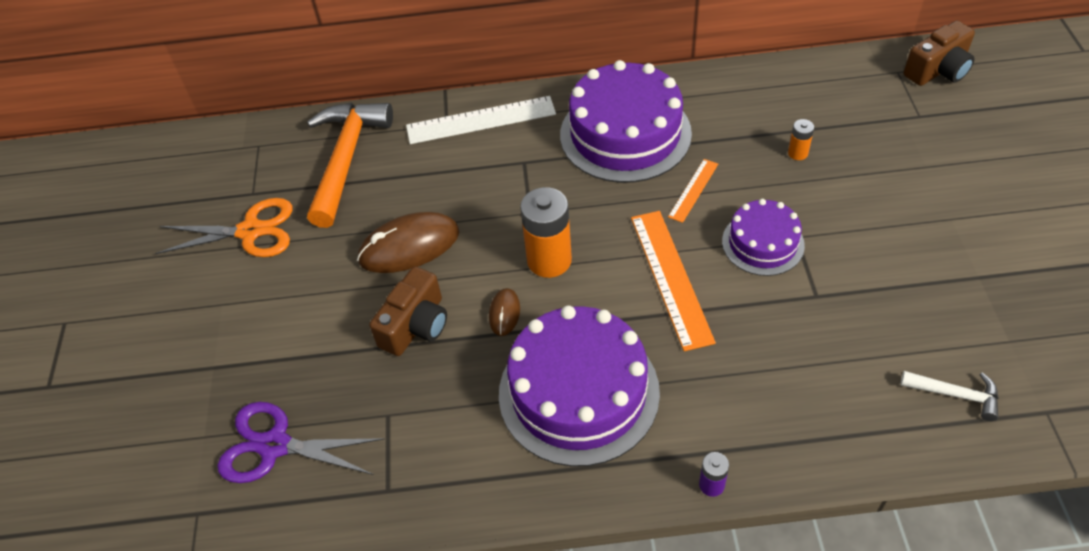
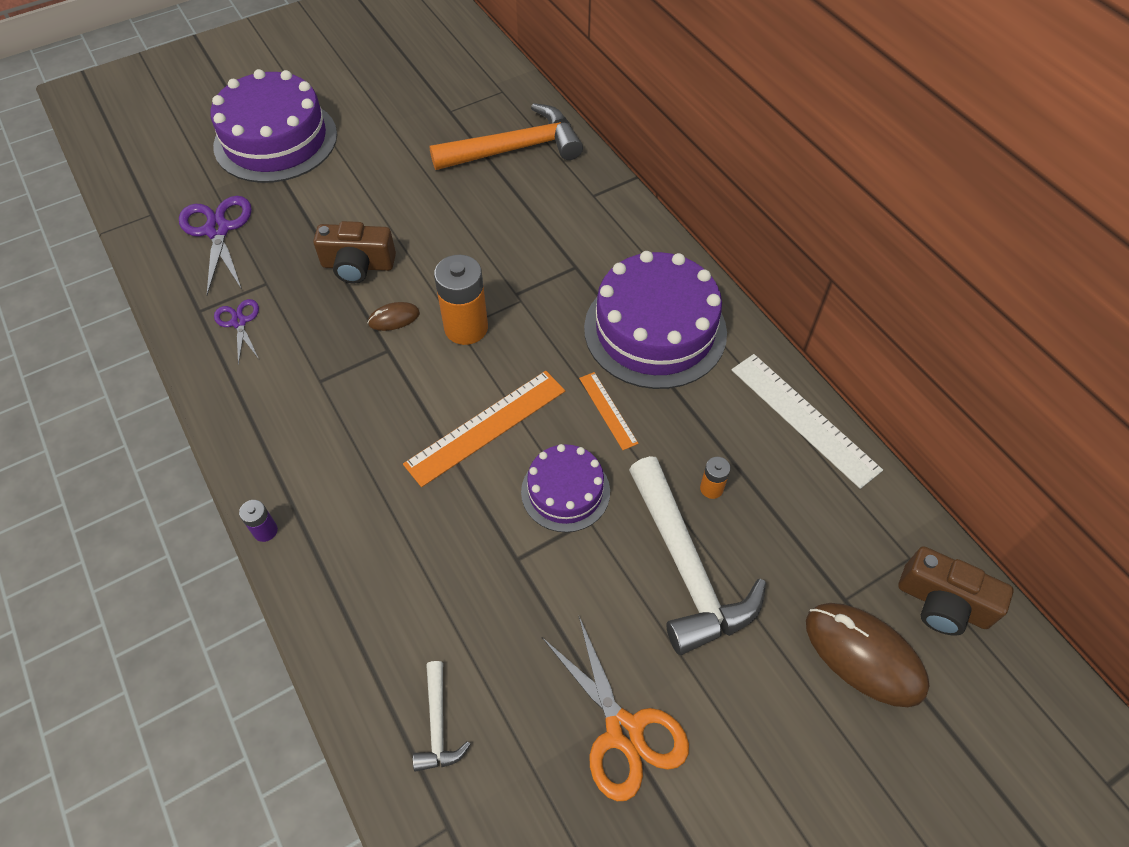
camera: 60 degrees right, 5 degrees up
(250, 231) = (410, 127): orange scissors -> orange scissors (623, 731)
(409, 246) = (438, 228): brown mouse -> brown mouse (864, 655)
(428, 452) = (239, 322): none -> purple scissors
(481, 120) = (611, 216): white ruler -> white ruler (804, 418)
(578, 392) = (329, 400): purple cake -> purple cake (275, 140)
(693, 190) = (608, 410): orange ruler -> orange ruler turned 60 degrees clockwise
(864, 191) = (687, 568): none -> white hammer

